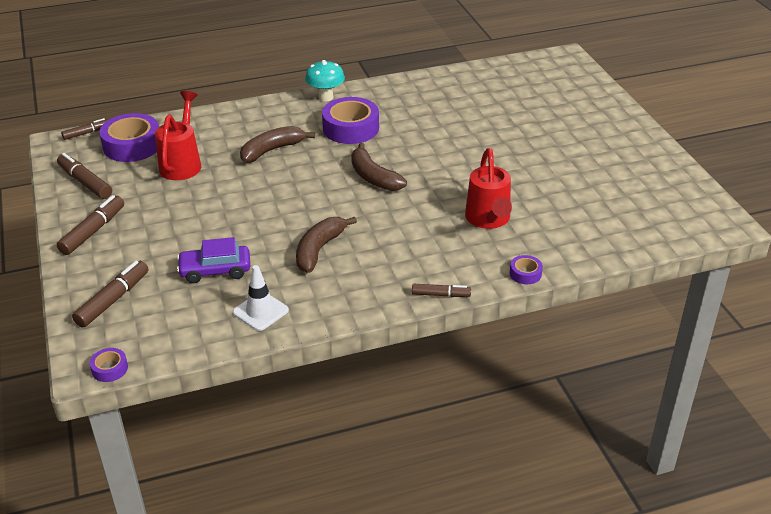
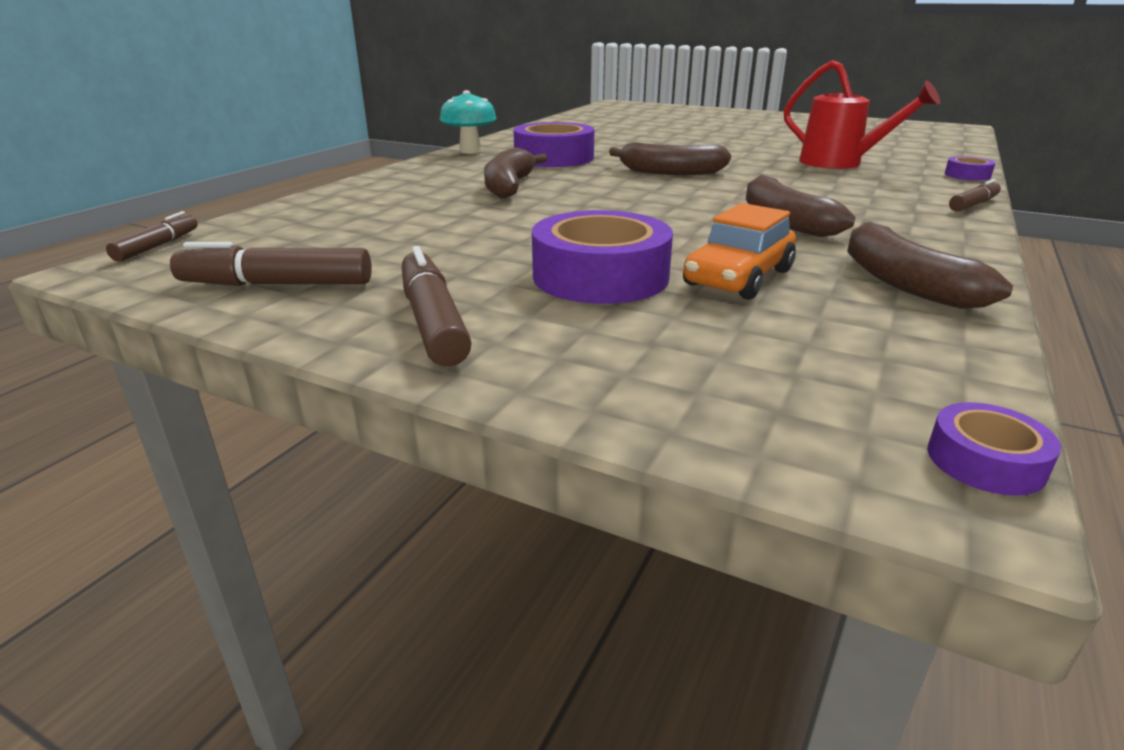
camera: 45 degrees left, 10 degrees down
(113, 300) = (700, 374): brown marker -> none
(132, 145) = (283, 233): purple tape -> purple tape (600, 276)
(182, 163) = (413, 223): red watering can -> none
(215, 271) = (738, 278): purple car -> orange car
(260, 311) = (903, 283): white traffic cone -> brown banana

